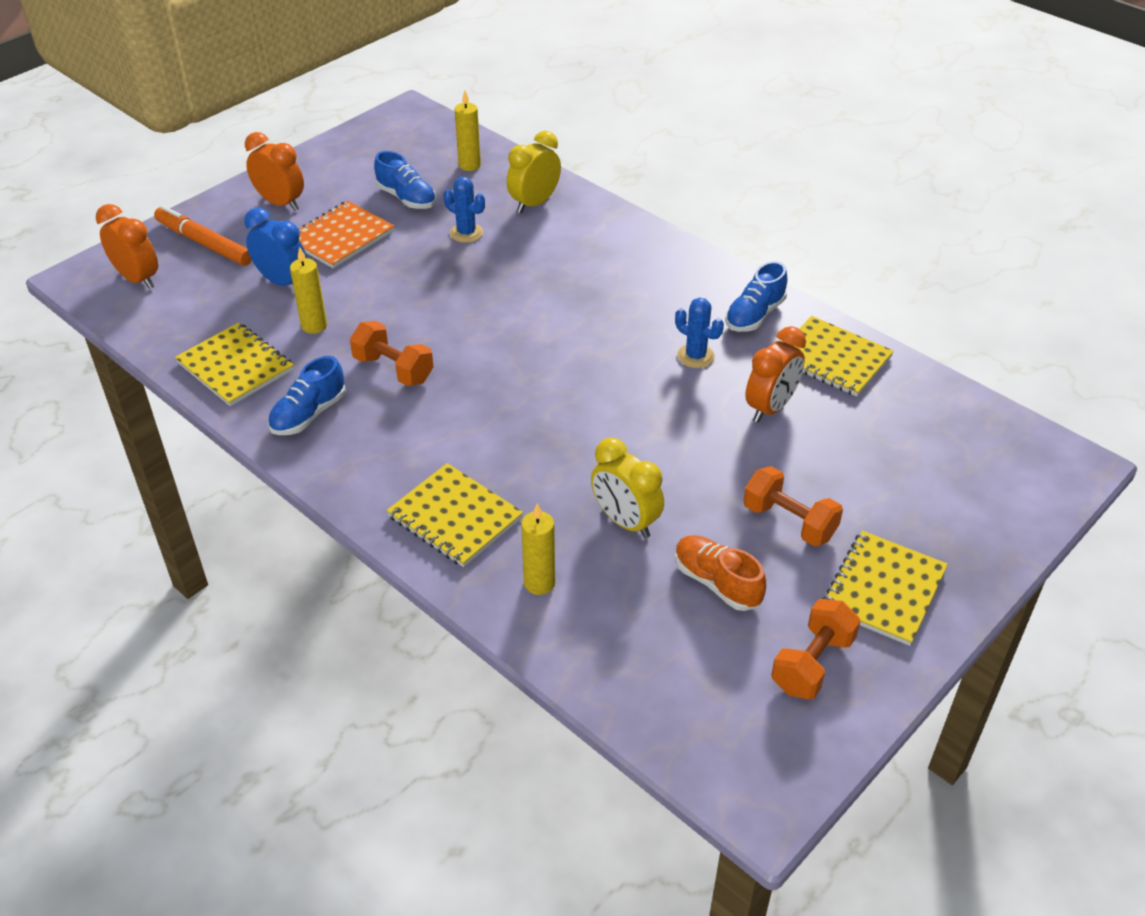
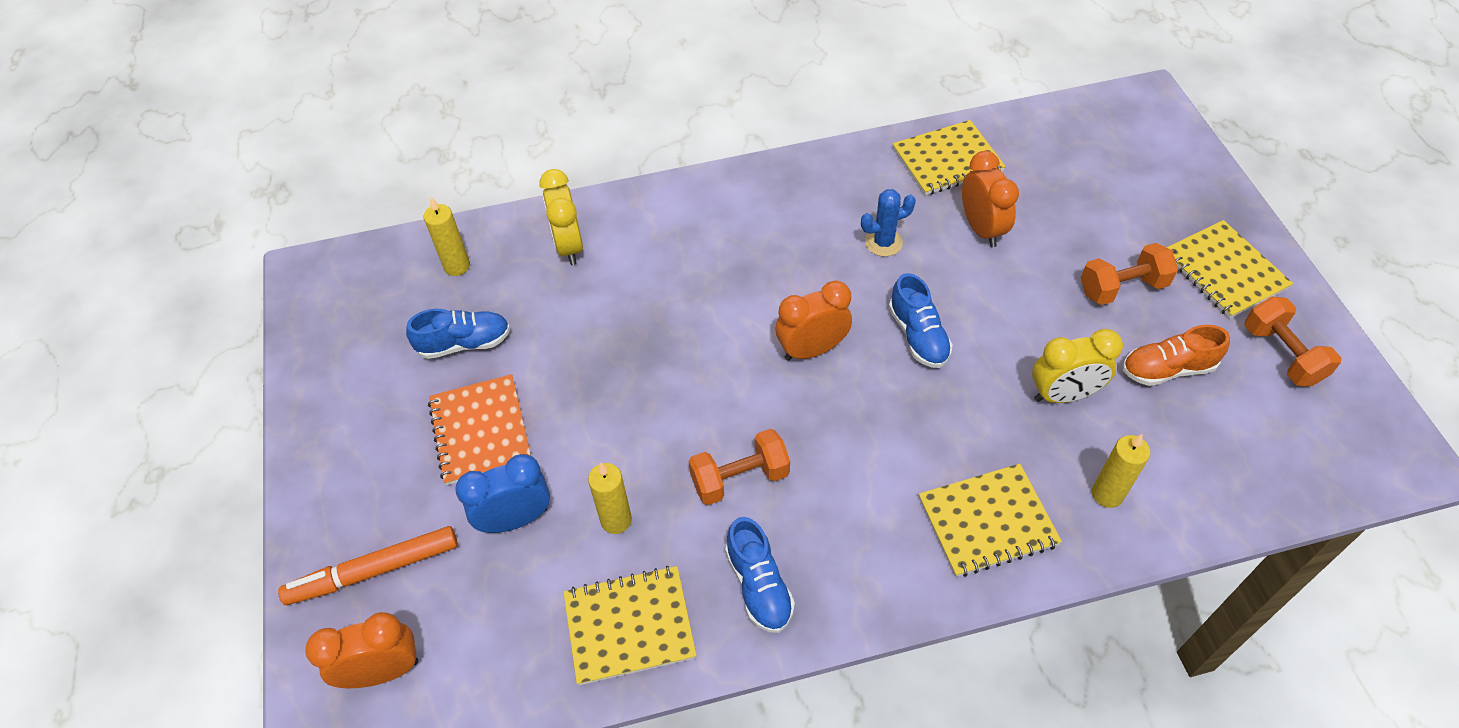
camera: 55 degrees left, 10 degrees up
(280, 203) = (366, 462): orange clock -> orange clock (812, 349)
(466, 233) = (569, 321): blue cactus -> none
(754, 315) = (858, 178): blue shoe -> blue shoe (918, 336)

